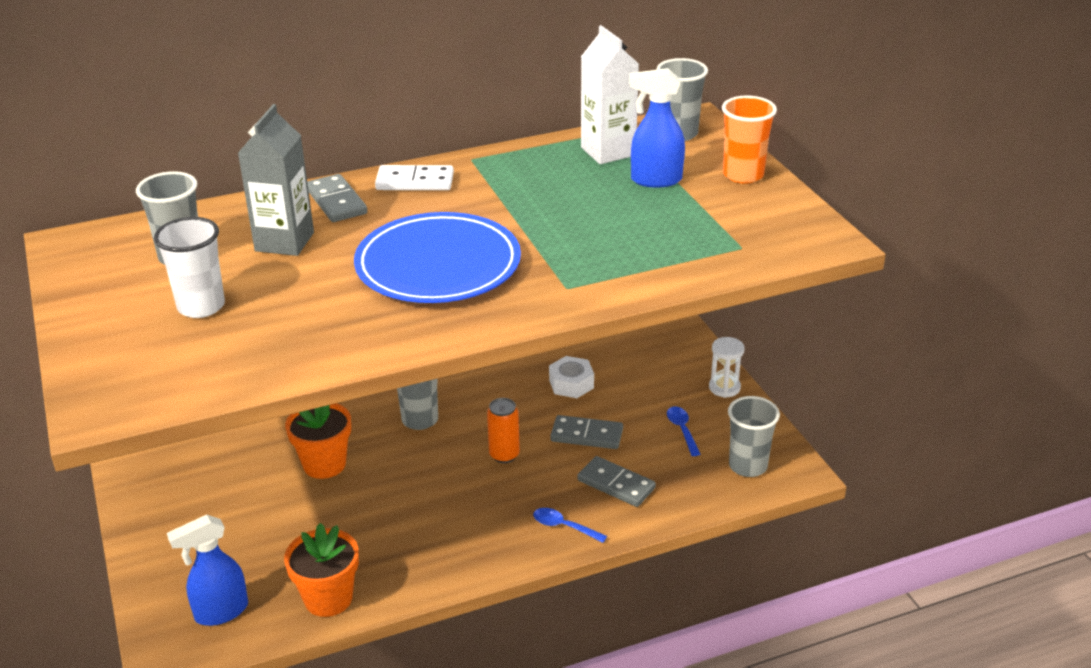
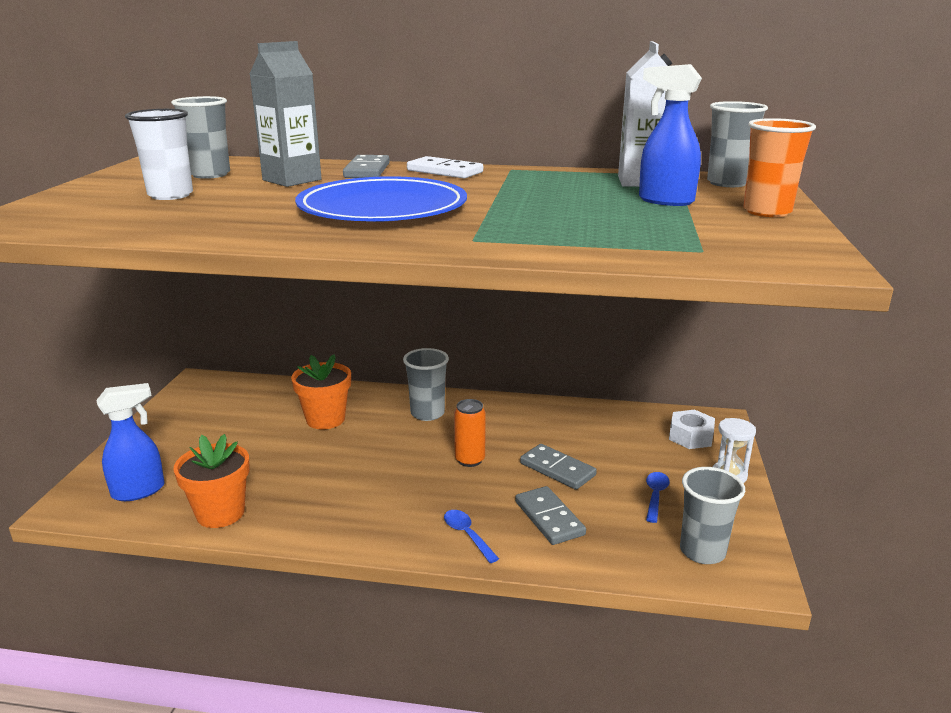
camera: 30 degrees right, 10 degrees down
(220, 612) = (139, 491): blue spray bottle -> blue spray bottle turned 150 degrees clockwise
(571, 384) = (578, 427): white nut -> white nut (690, 437)

